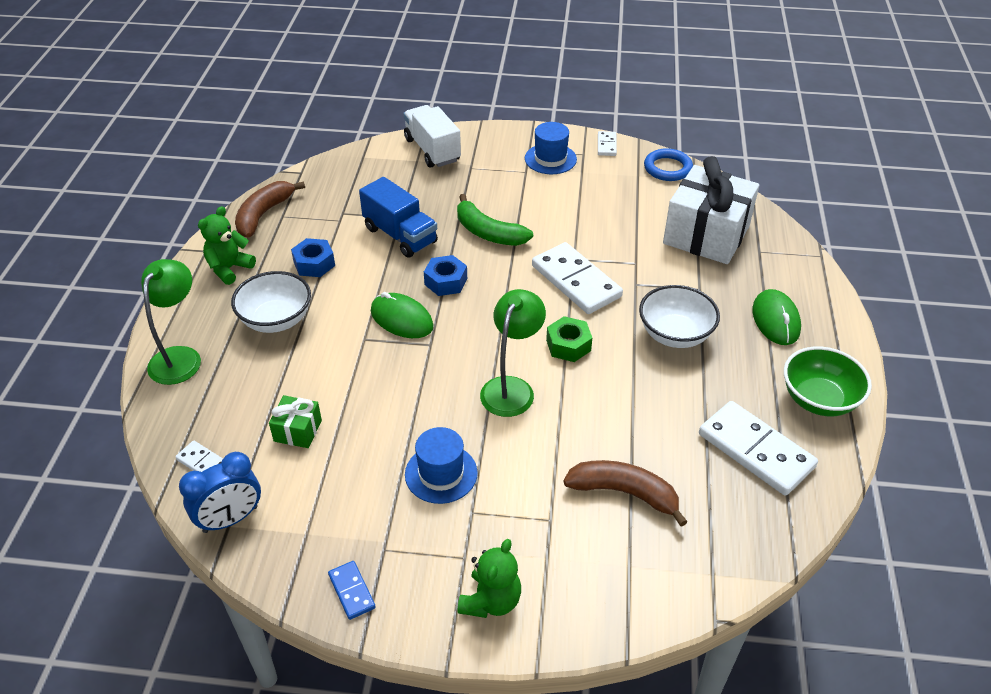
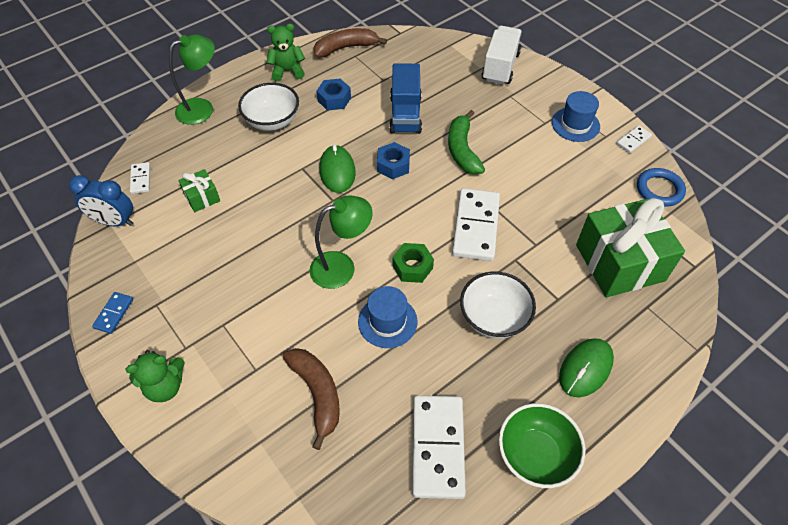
camera: 45 degrees right, 10 degrees up
(441, 473) = (237, 286): blue hat -> blue hat (387, 321)
(706, 235) = (620, 263): white gift -> green gift

